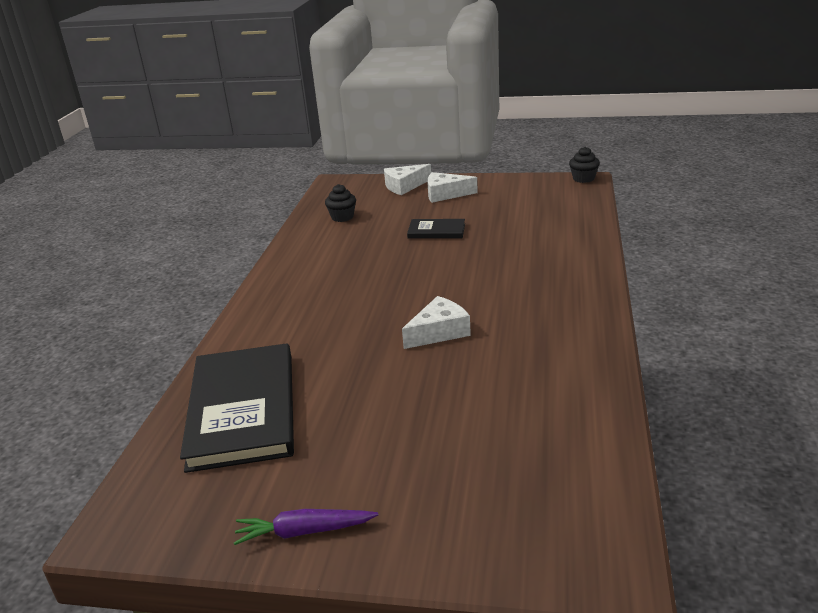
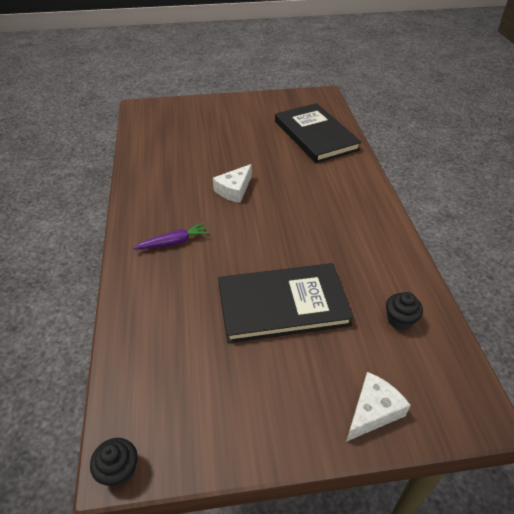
camera: 160 degrees right, 15 degrees up
(304, 531) = (252, 102): purple carrot -> purple carrot (173, 242)
(436, 231) = (283, 305): black book -> black book, size x2.13
(445, 194) = (306, 392): white cheese -> none

